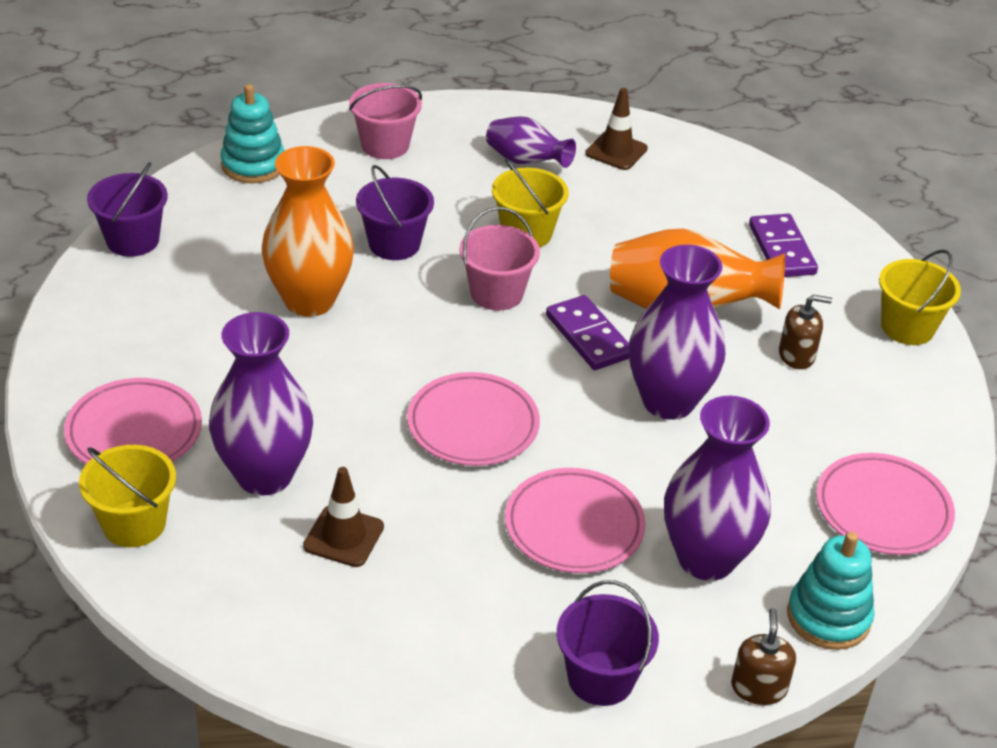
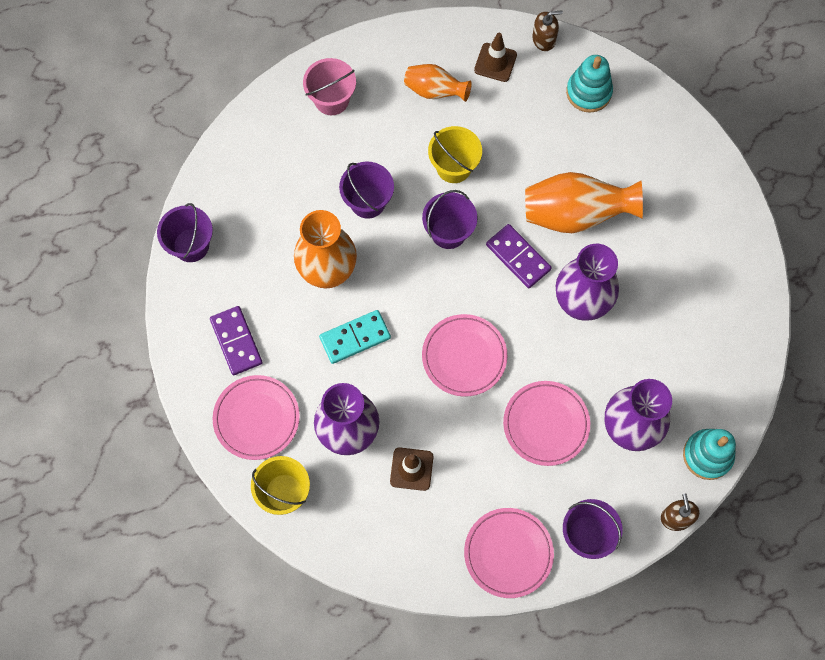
camera: 10 degrees left, 30 degrees up
(253, 165) = (246, 146): turquoise stacking toy -> turquoise stacking toy (588, 92)
(319, 374) = (355, 338): none -> turquoise domino
(496, 293) = (448, 232): pink bucket -> purple bucket
(526, 161) = (435, 91): purple vase -> orange vase
(782, 249) = (628, 137): purple domino -> purple domino (236, 341)
(797, 355) = (655, 239): brown soap dispenser -> brown soap dispenser (544, 39)
(883, 509) = (727, 361): pink plate -> pink plate (508, 553)
(907, 327) = (722, 193): yellow bucket -> none

